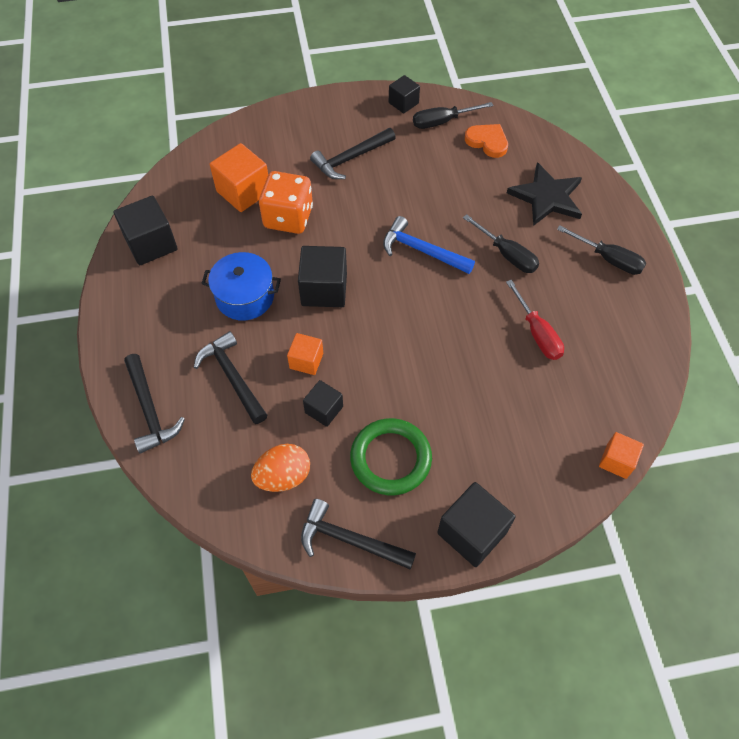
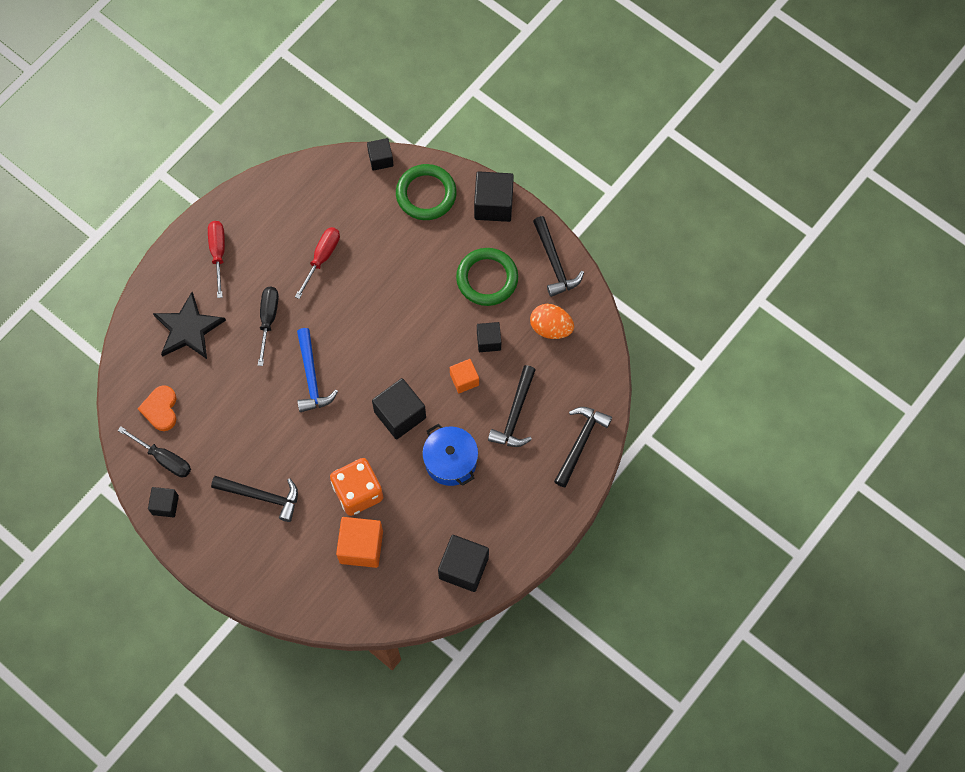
camera: 130 degrees left, 10 degrees up
(538, 474) = (426, 194): none -> green ring
(608, 259) = (218, 253): black screwdriver -> red screwdriver
(616, 461) = (380, 159): orange cube -> black cube

